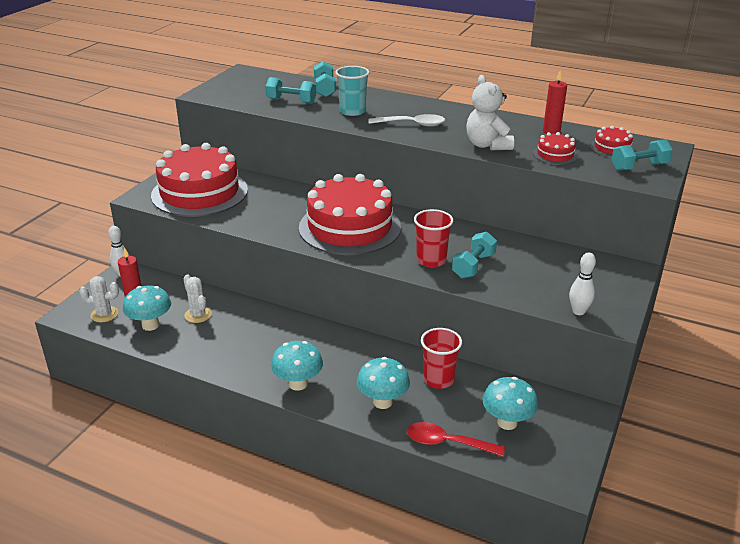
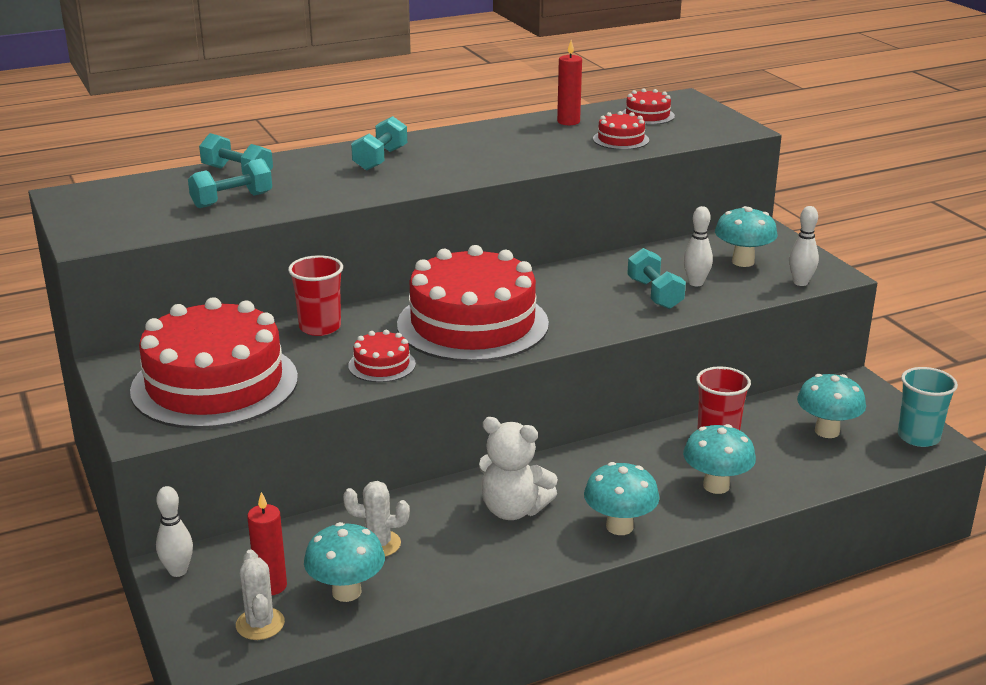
camera: 50 degrees left, 5 degrees down
(104, 314) = (260, 624): white cactus -> white cactus turned 60 degrees counterclockwise
(271, 223) = (382, 365): none -> red cake
(352, 111) = (334, 181): turquoise cup -> turquoise cup (918, 437)
(412, 124) = (430, 167): white spoon -> none
(431, 260) = (612, 309): red cup -> red cup (320, 327)
(447, 443) = (822, 478): red spoon -> none
(487, 145) = (547, 156): white teddy bear -> white teddy bear (513, 510)
(511, 274) = (696, 283): none -> white bowling pin
(571, 279) = (743, 262): none -> turquoise mushroom
(639, 167) = (702, 121): turquoise dumbbell -> turquoise dumbbell (380, 159)

